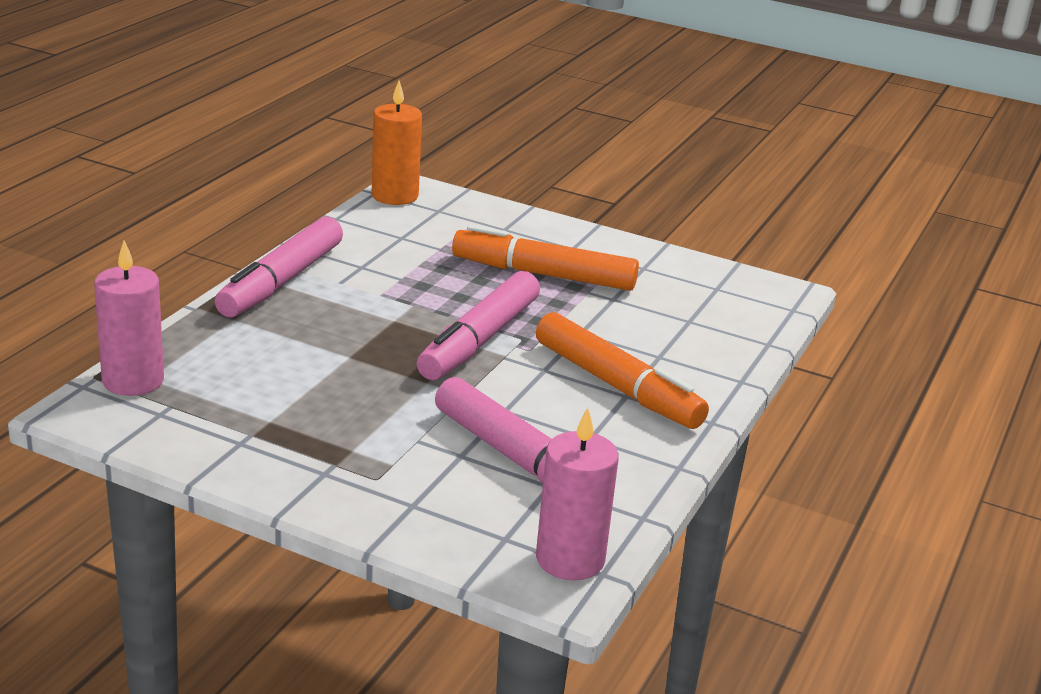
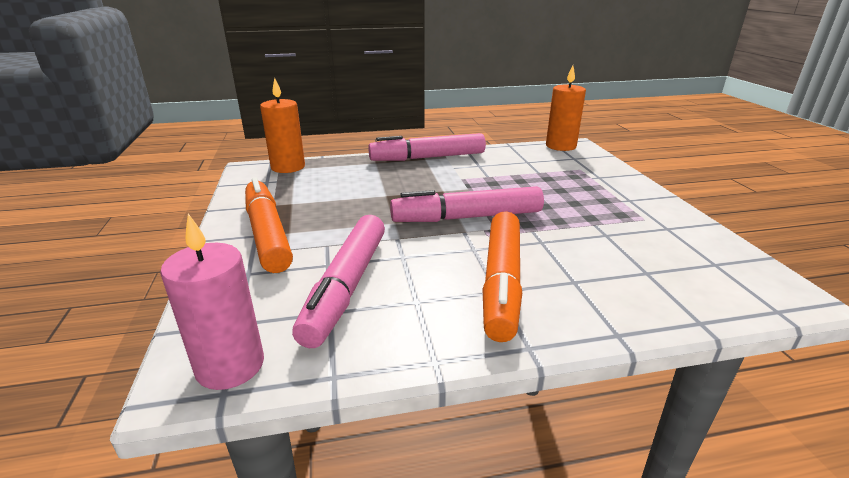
camera: 55 degrees right, 0 degrees up
(133, 381) = (288, 167): pink candle -> orange candle
(543, 274) = (579, 204): orange marker -> orange marker (267, 234)

